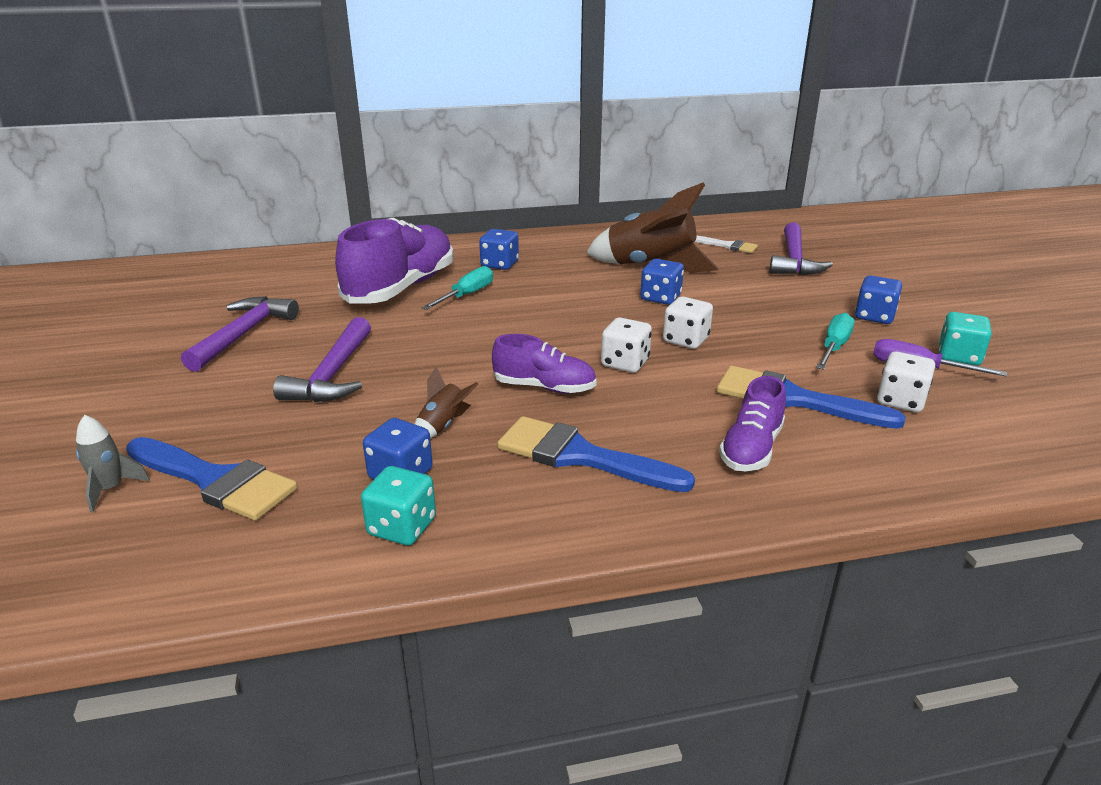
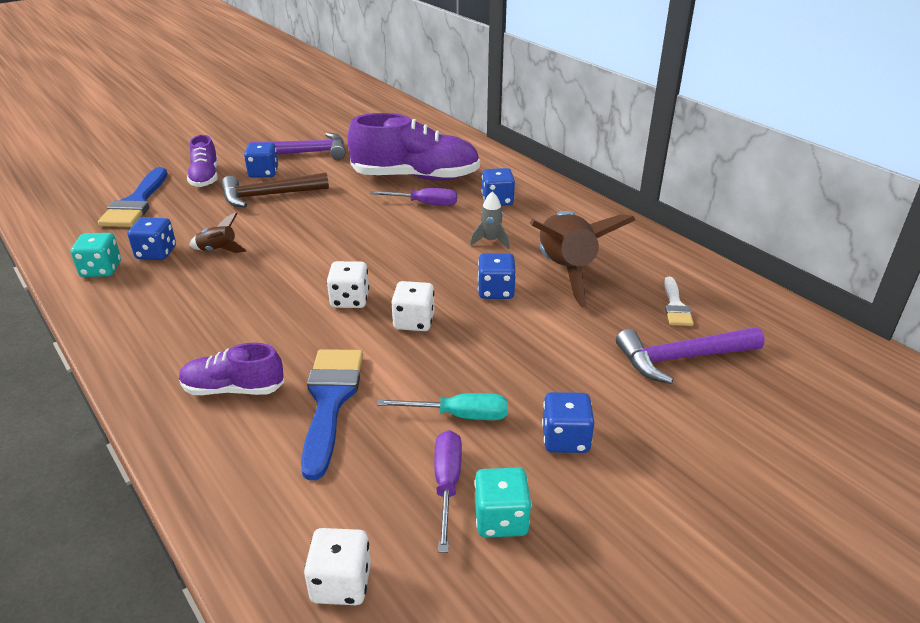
camera: 65 degrees right, 5 degrees up
(111, 489) = (122, 181): grey rocket -> grey rocket (490, 241)
(260, 369) = (263, 173): none -> blue dice
(333, 374) = (269, 196): purple hammer -> brown hammer
(466, 295) = (424, 204): turquoise screwdriver -> purple screwdriver
(544, 387) = (290, 274): purple shoe -> purple shoe (205, 177)
(580, 456) = (197, 311): blue brush -> none
(900, 401) = (362, 475): white dice -> white dice (341, 583)

